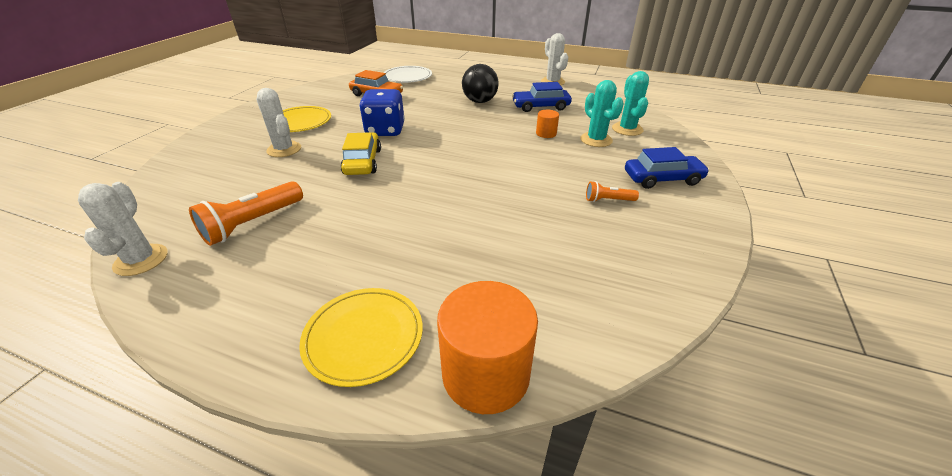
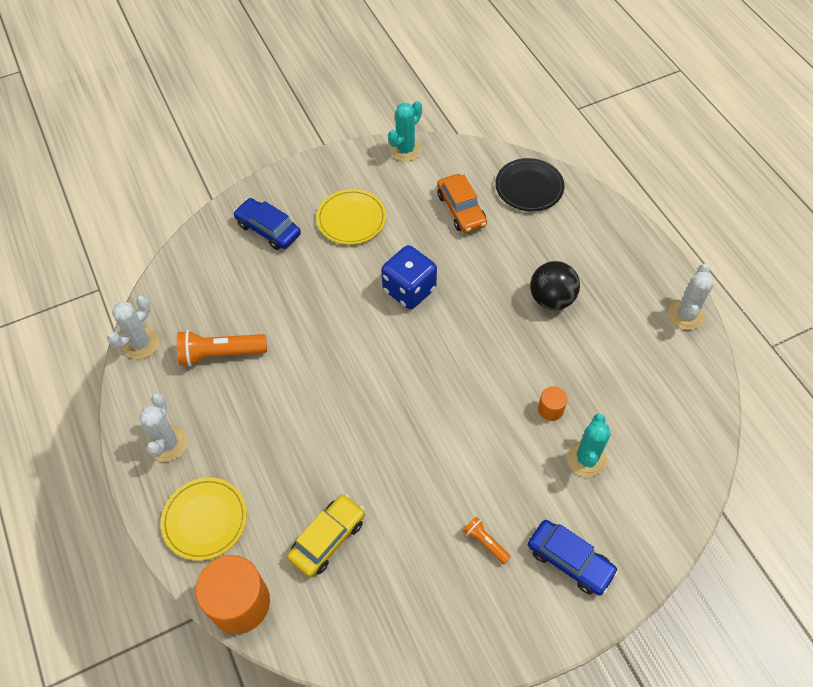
camera: 45 degrees right, 20 degrees up
(284, 149) = (306, 261): white cactus -> white cactus (168, 444)
(363, 162) = (349, 329): yellow car -> yellow car (328, 539)
(407, 77) = (529, 187): white plate -> black plate
(540, 106) = (605, 357): blue car -> blue car (268, 229)
(627, 129) = (644, 468): turquoise cactus -> turquoise cactus (405, 150)

